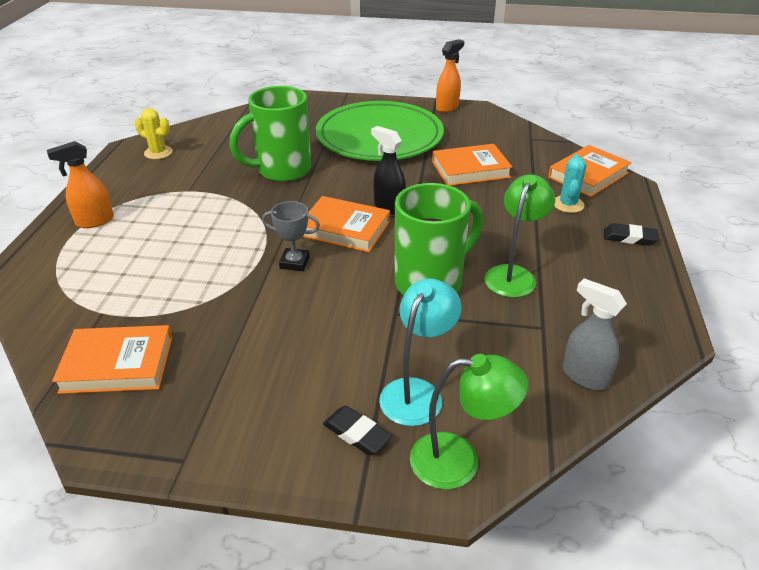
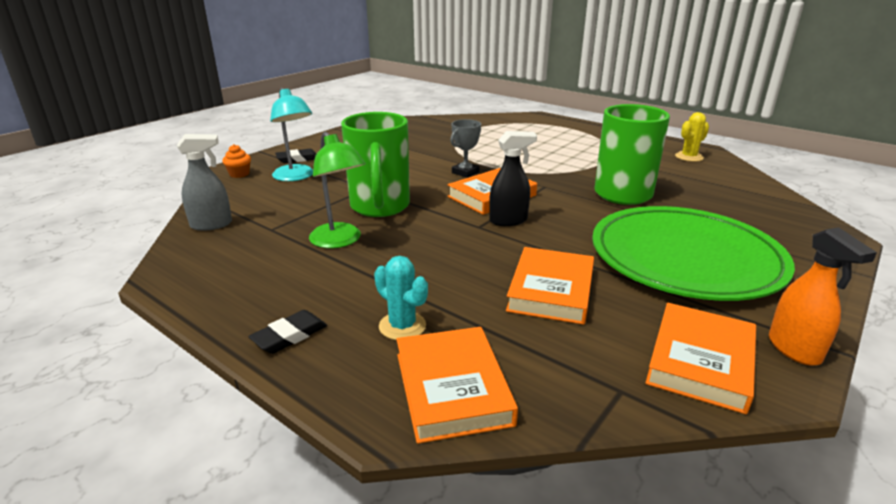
camera: 120 degrees right, 10 degrees down
(94, 221) = (582, 133): orange spray bottle -> none
(117, 364) = (426, 127): orange book -> orange book (700, 361)
(459, 461) = (239, 174): green lamp -> orange cupcake

